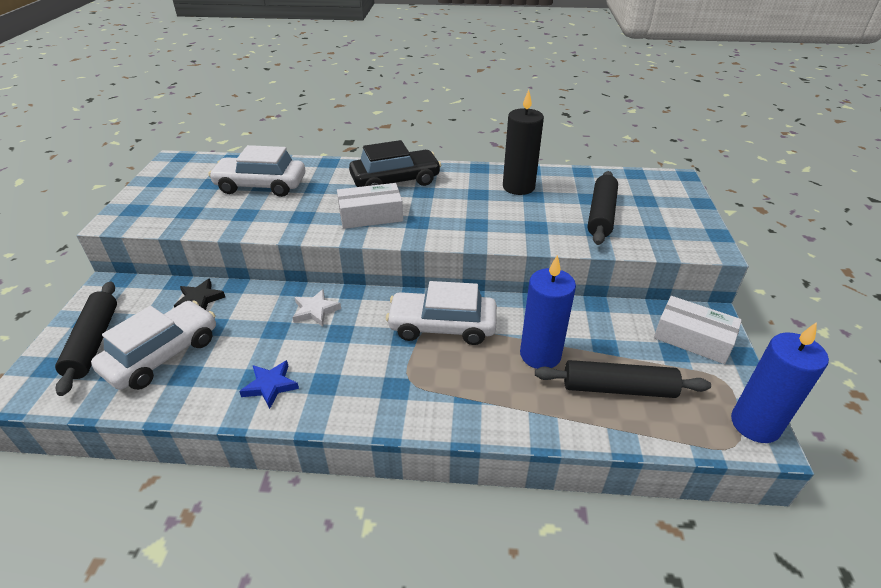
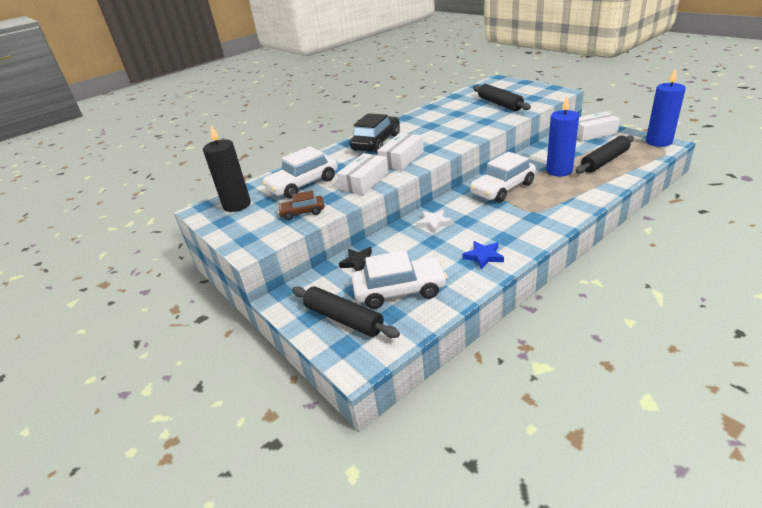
camera: 40 degrees left, 5 degrees down
(163, 354) = (399, 291): white car -> white car turned 90 degrees clockwise
(203, 214) = (302, 212): none -> brown car
(296, 217) = (364, 181): none -> white box
(518, 187) = (442, 114): black candle -> black candle (237, 205)

